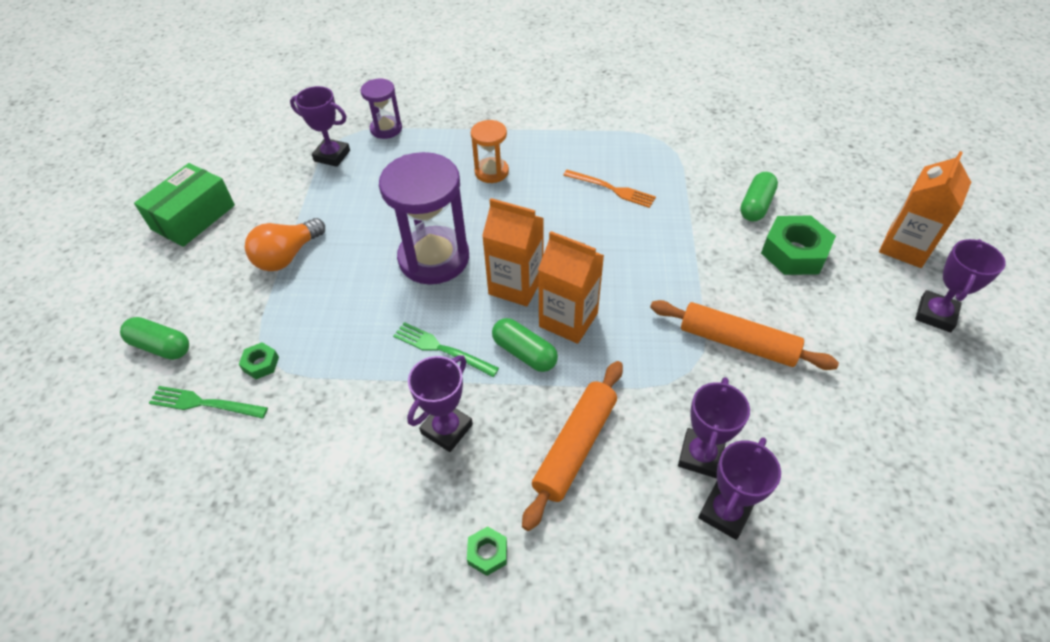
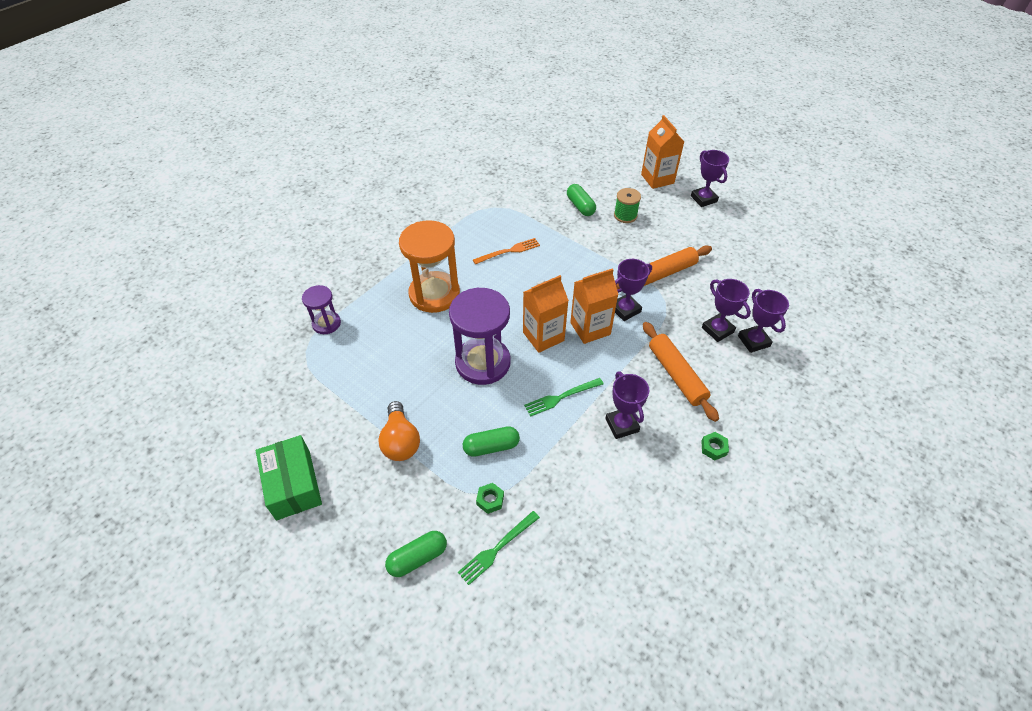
camera: 55 degrees left, 0 degrees up
(332, 156) = (320, 368): purple trophy -> purple trophy (625, 309)
(491, 172) = (434, 294): orange hourglass -> orange hourglass, size x1.87
(524, 353) = (597, 361): green capsule -> green capsule (491, 446)
(794, 252) = (625, 215): green nut -> green spool

